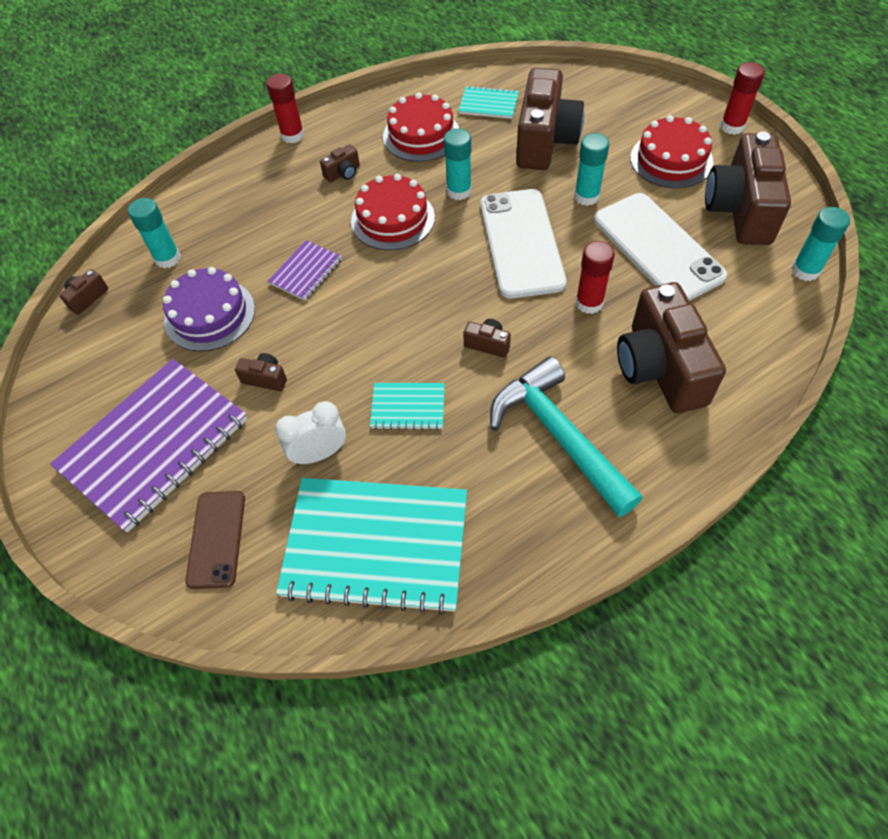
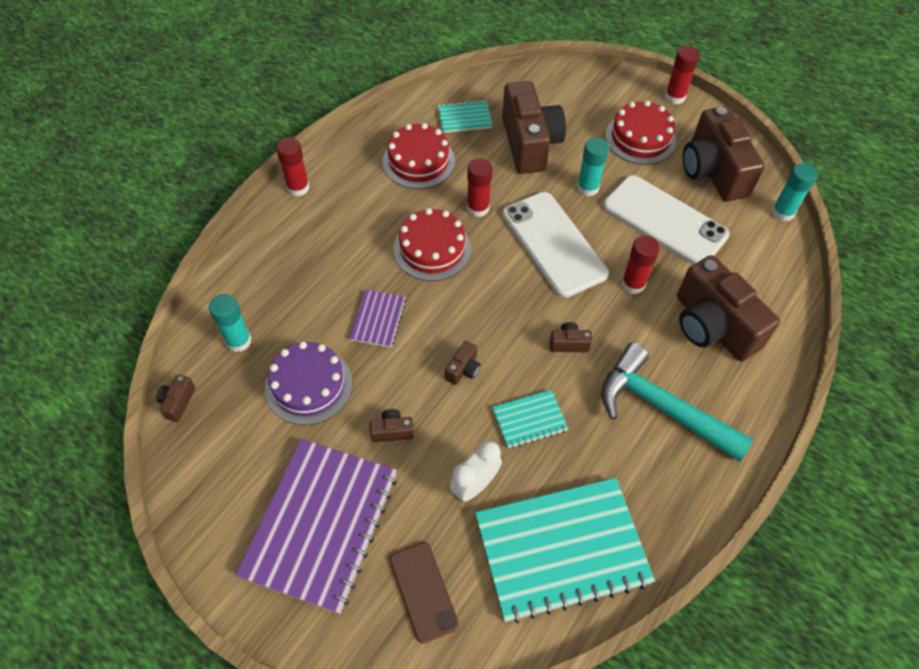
camera: 25 degrees left, 0 degrees up
(343, 173) = (365, 215): brown camera -> brown camera (463, 369)
(459, 191) = (478, 208): turquoise glue stick -> red glue stick

